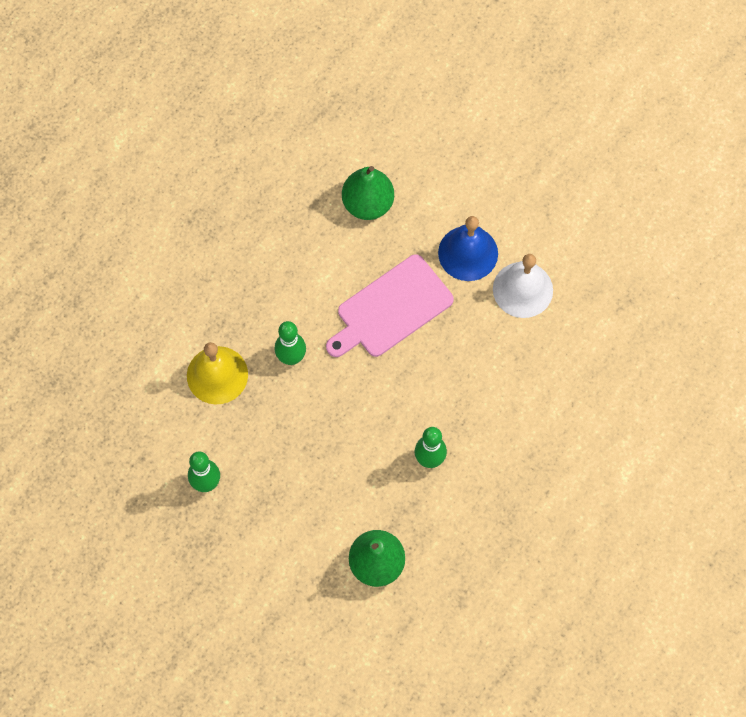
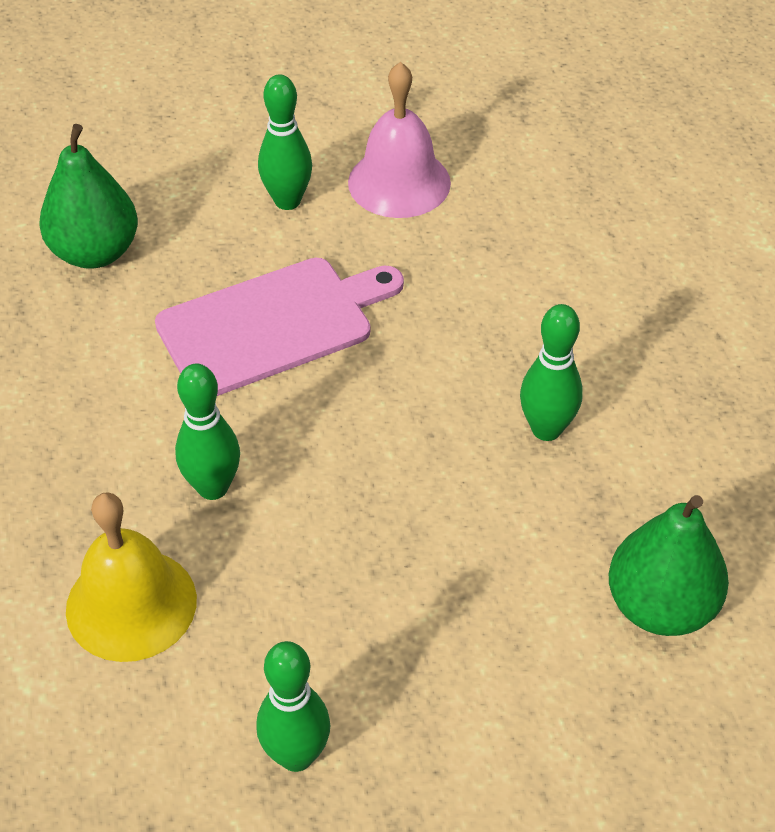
camera: 50 degrees left, 20 degrees down
(391, 308) = (272, 325): pink cutting board -> pink cutting board turned 120 degrees counterclockwise
(468, 253) = (287, 201): blue bell -> green bowling pin
(522, 289) = (399, 182): white bell -> pink bell

